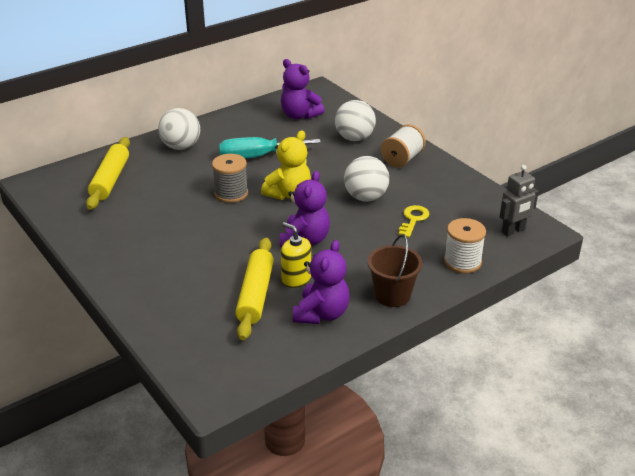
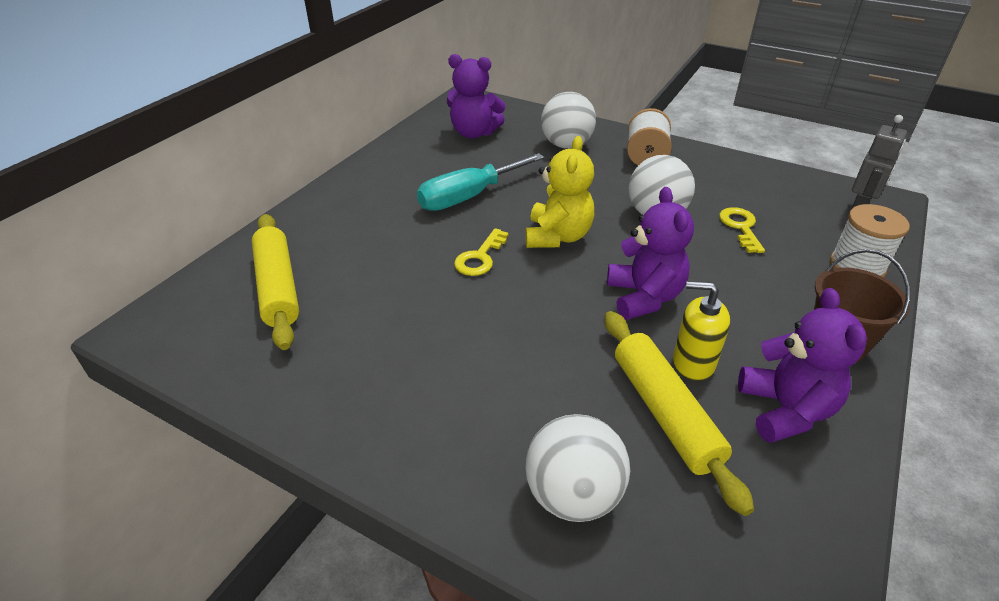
camera: 25 degrees left, 5 degrees up
(181, 147) = (350, 209): white ball -> white ball (573, 495)
(231, 193) = (480, 258): grey spool -> yellow key

